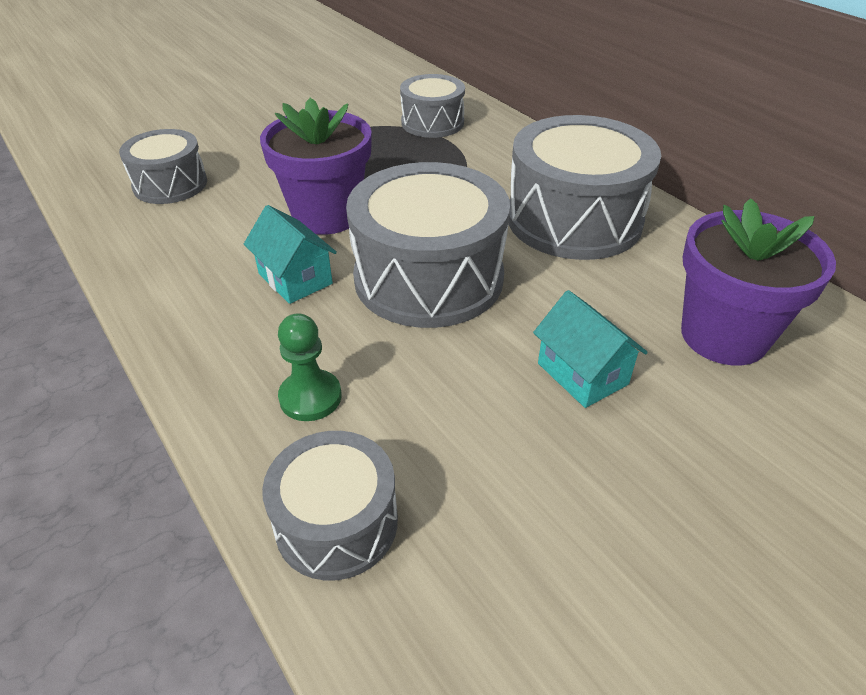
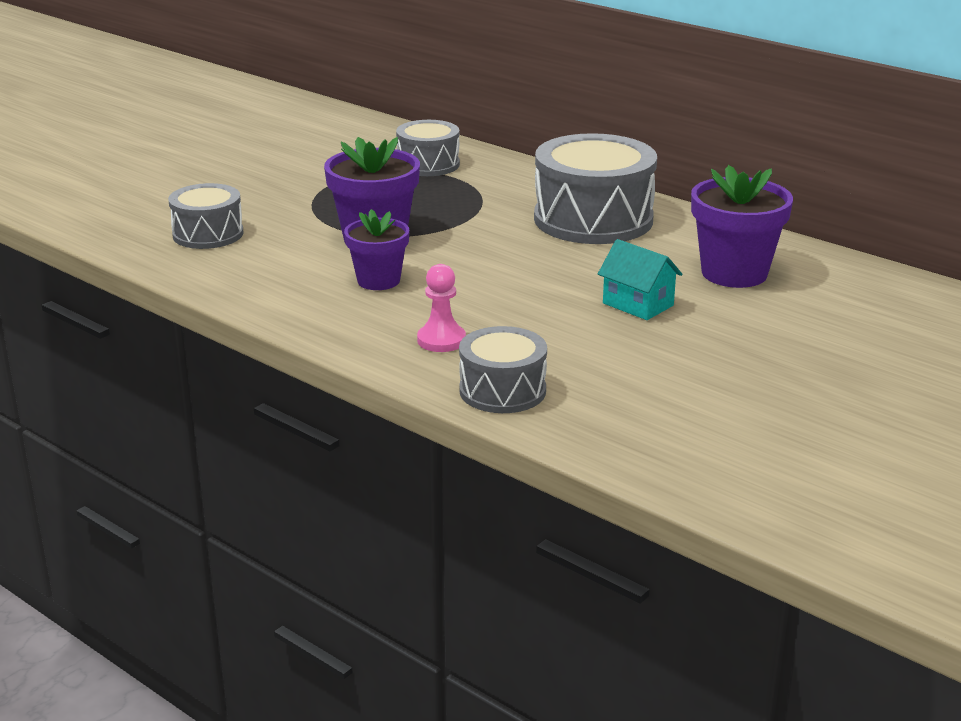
camera: 15 degrees left, 15 degrees down
(295, 278) = (378, 281): turquoise house -> purple flower pot
(310, 397) = (441, 340): green pawn -> pink pawn
(428, 277) = (491, 267): grey drum -> none

